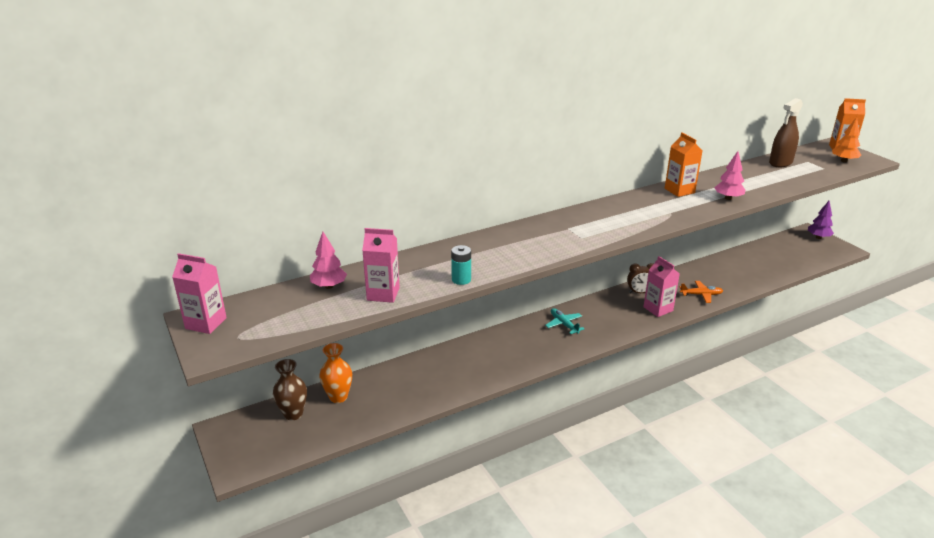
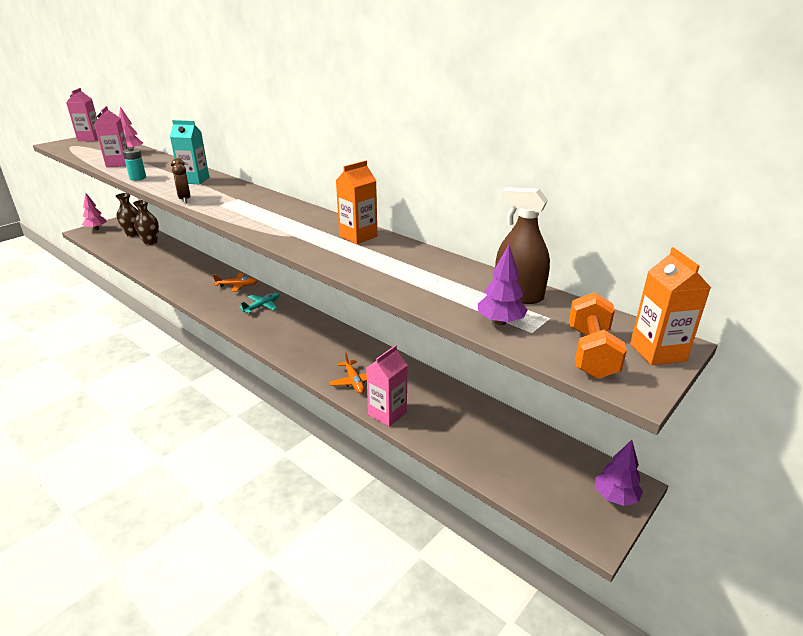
camera: 70 degrees right, 0 degrees up
(338, 397) = (150, 242): orange vase -> brown vase
(493, 247) = (194, 180): none -> turquoise carton
(511, 336) = (237, 286): none -> orange plane
(639, 292) = (339, 340): brown clock -> brown clock (185, 199)
(658, 309) = (309, 354): pink carton -> pink carton (387, 413)
(728, 198) = (352, 262): pink tree -> pink tree (96, 229)
(813, 173) = (500, 322): none -> purple tree
(844, 161) = (591, 353): orange tree -> orange dumbbell

